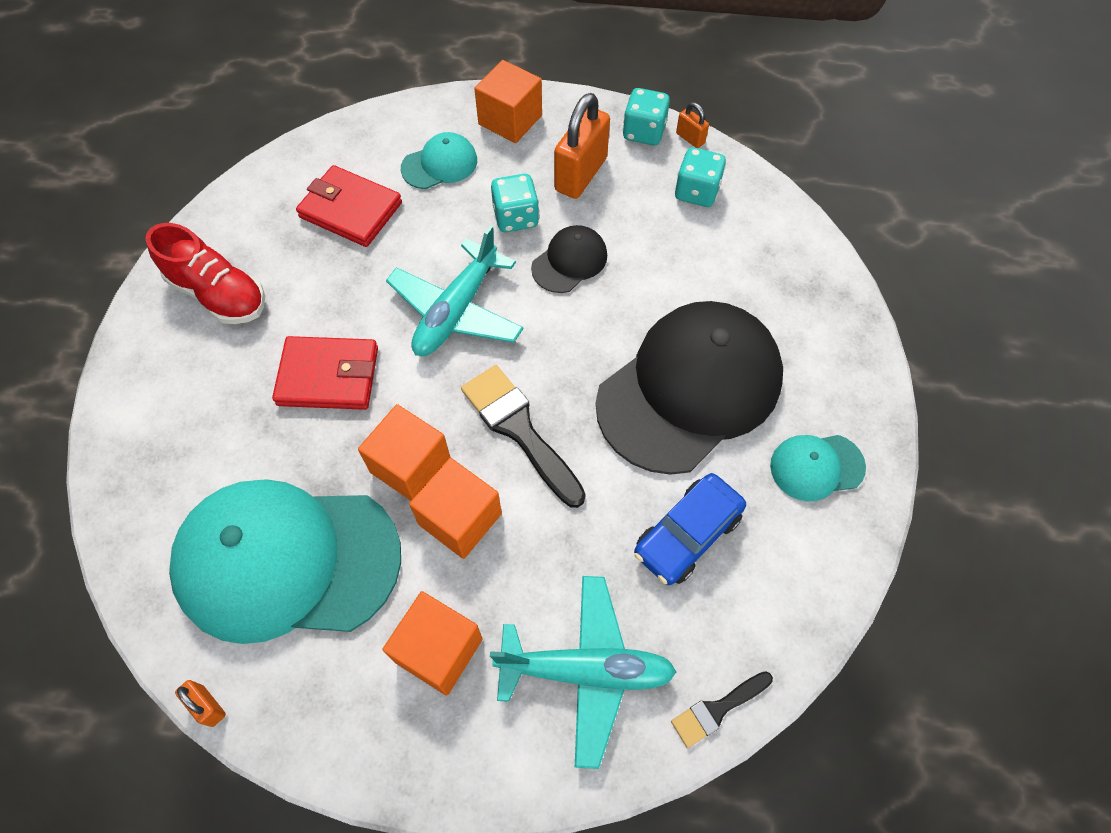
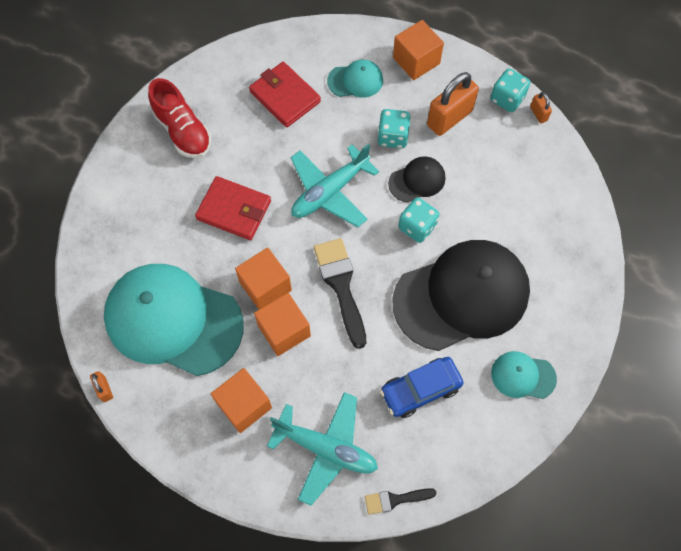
camera: 20 degrees right, 5 degrees up
(696, 192) = (525, 156): turquoise dice -> turquoise dice (417, 227)

